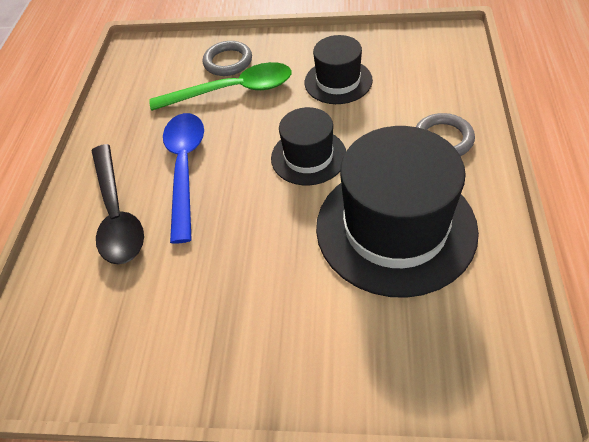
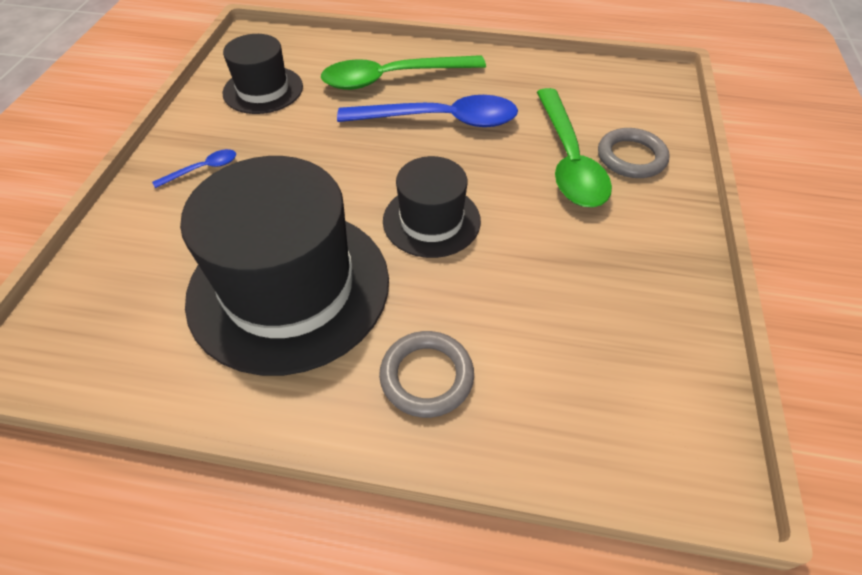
camera: 90 degrees right, 0 degrees up
(117, 214) = (393, 78): black spoon -> green spoon
(266, 343) = (203, 169): none -> blue spoon
(338, 81) = (579, 268): black hat -> black hat (263, 90)

